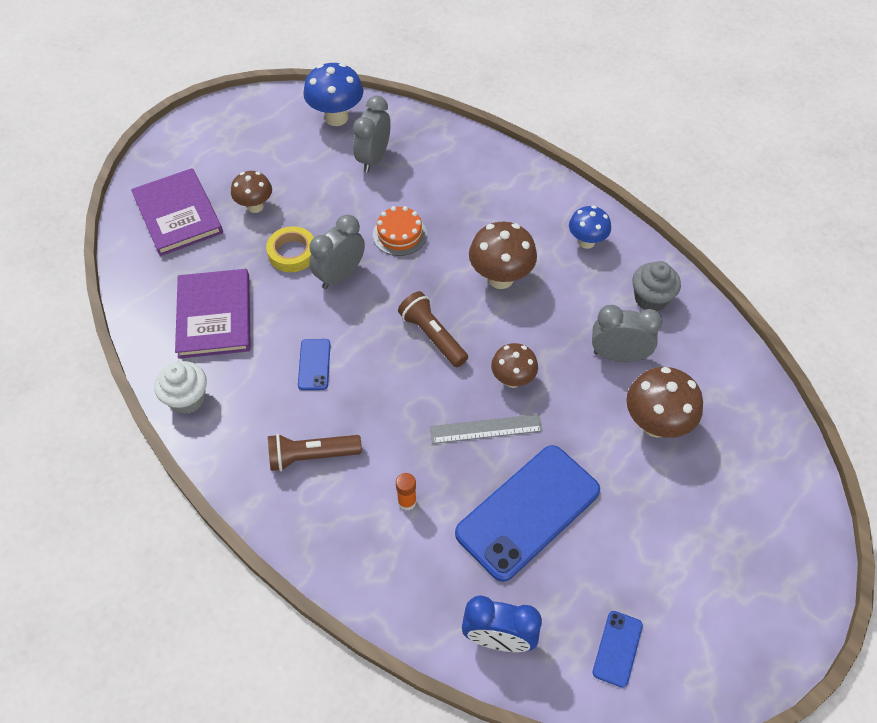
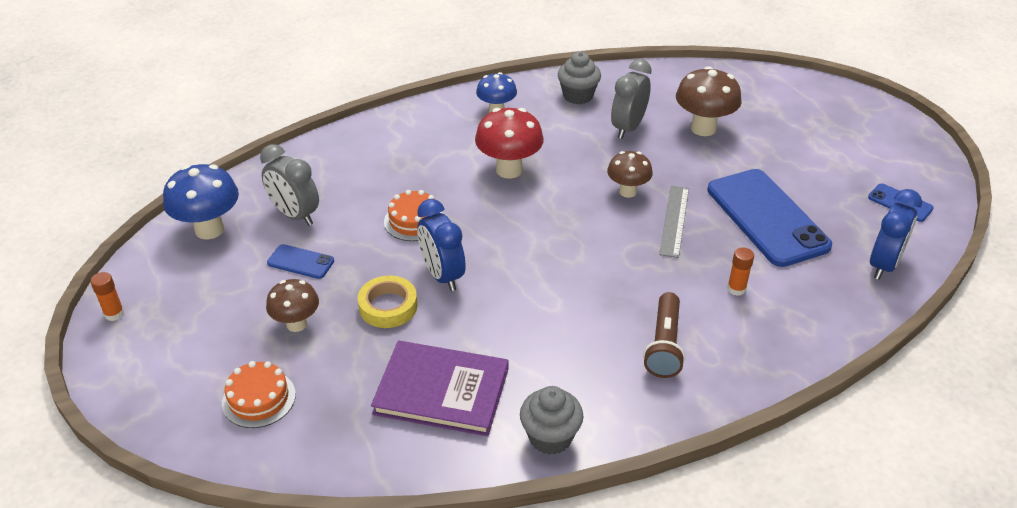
camera: 70 degrees left, 15 degrees down
(178, 214) = (259, 398): purple book -> orange cake
(187, 399) = (550, 437): white cupcake -> grey cupcake
(232, 107) = (114, 314): none -> orange glue stick
(314, 364) = (550, 320): blue phone -> blue phone (300, 262)
(340, 275) = (442, 275): grey clock -> blue clock
(432, 336) = (555, 228): brown flashlight -> none
(500, 278) = (509, 170): brown mushroom -> red mushroom

